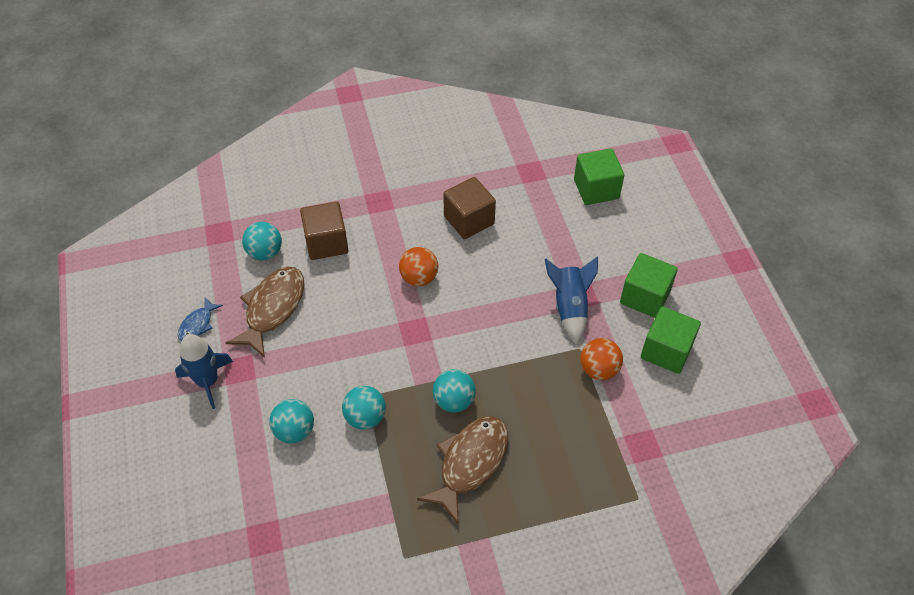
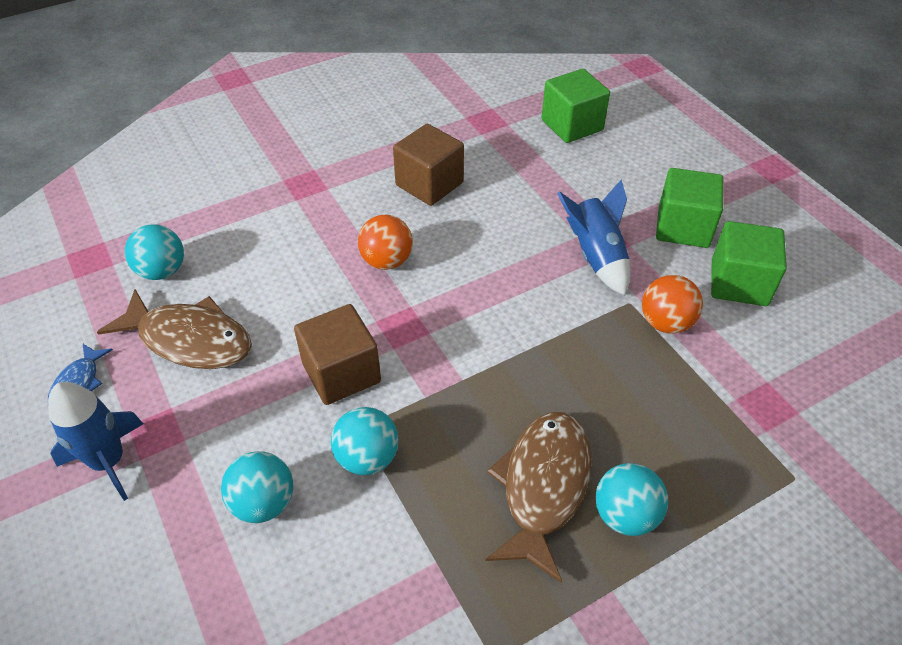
camera: 15 degrees left, 5 degrees down
(273, 309) = (189, 340): brown fish -> brown fish turned 105 degrees clockwise
(326, 243) = (247, 243): brown cube -> brown cube (341, 373)
(454, 401) = (488, 405): turquoise ball -> turquoise ball (625, 515)

